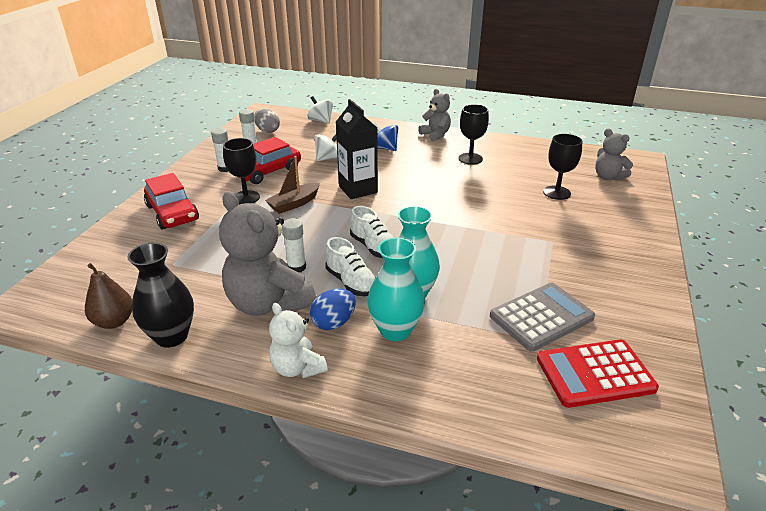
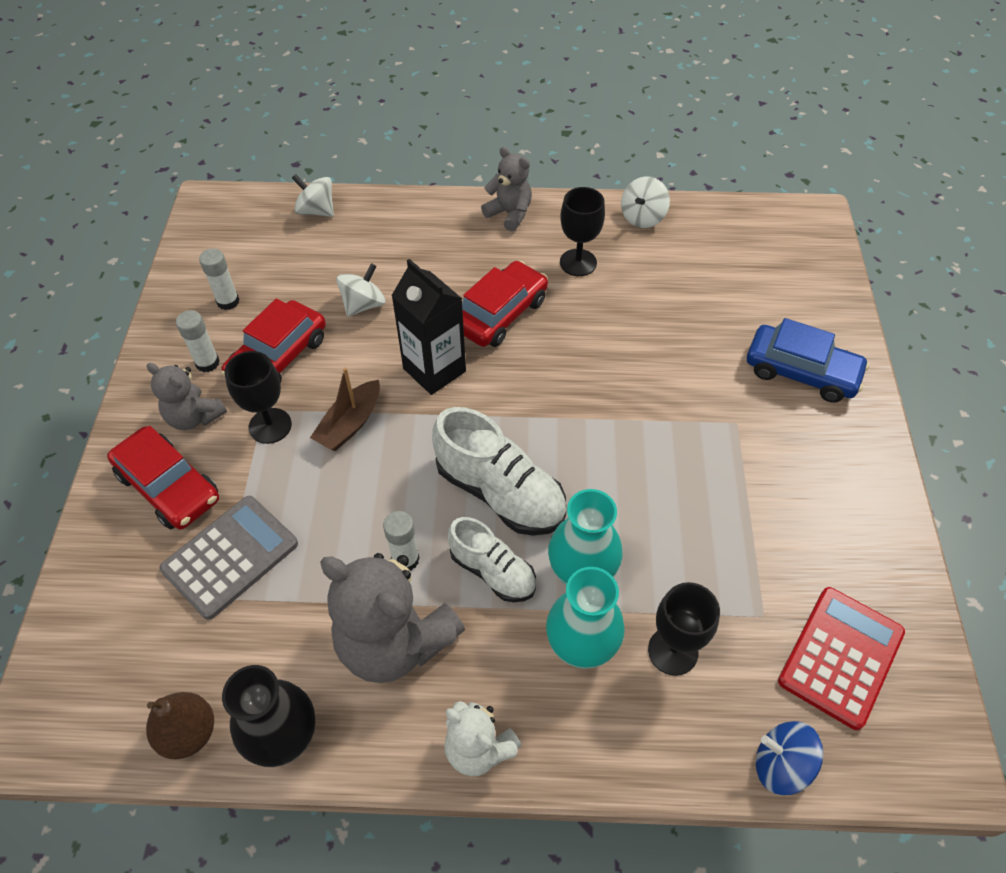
camera: 15 degrees left, 20 degrees up
(267, 131) = (238, 253): grey egg -> none
(334, 323) = (496, 654): blue egg -> none
(374, 247) = (500, 492): white shoe -> white shoe, size x1.58
(385, 148) = (442, 262): blue spinning top -> blue spinning top (781, 765)
(411, 173) = (500, 314): none -> red car
(520, 146) = (642, 217): none -> white spinning top
(541, 317) = (757, 574): grey calculator -> grey calculator (230, 557)
(557, 193) = (719, 317): black goblet -> black goblet (673, 651)
(594, 373) = (841, 657): red calculator -> red calculator turned 150 degrees clockwise
(608, 177) = (780, 266): grey teddy bear -> grey teddy bear (194, 417)
(608, 225) = (801, 372): none -> blue car

